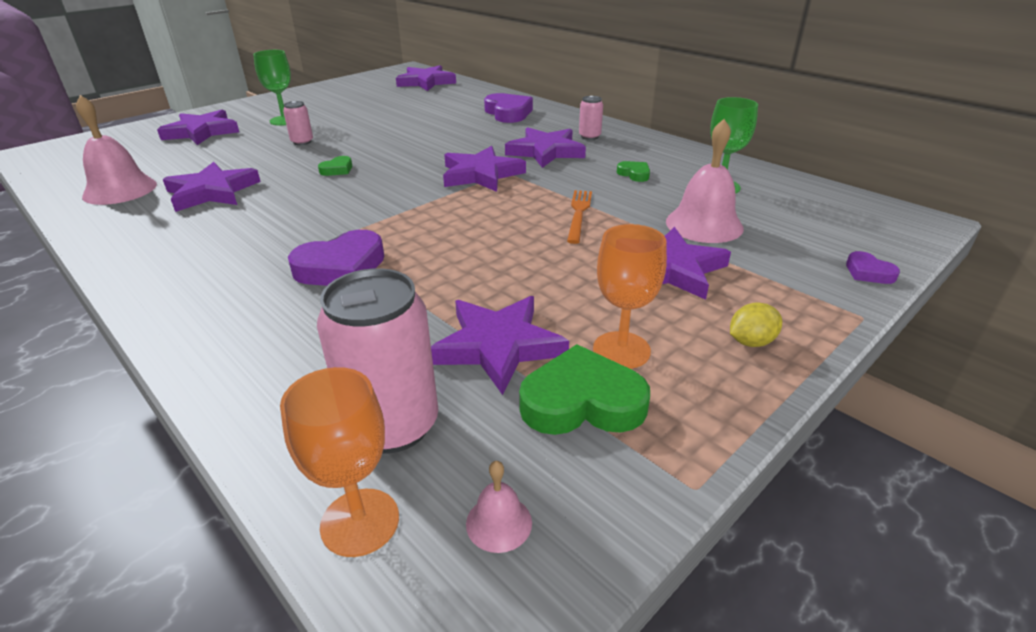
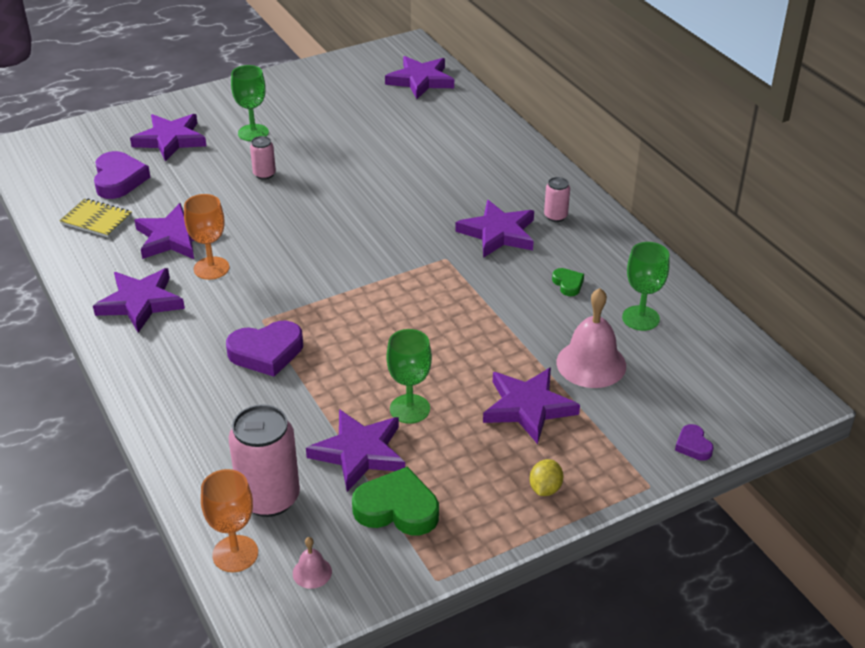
camera: 15 degrees right, 5 degrees up
(120, 190) = (96, 220): pink bell -> yellow notebook
(337, 170) = (289, 225): green heart -> none
(481, 174) = (420, 257): purple star -> purple star (140, 303)
(508, 113) = (488, 159): purple heart -> purple heart (119, 180)
(537, 291) = (409, 409): none -> green goblet
(578, 213) = (486, 328): orange fork -> none
(621, 350) = (445, 475): orange goblet -> orange goblet (211, 268)
(751, 342) = (545, 489): yellow lemon -> yellow lemon turned 60 degrees counterclockwise

